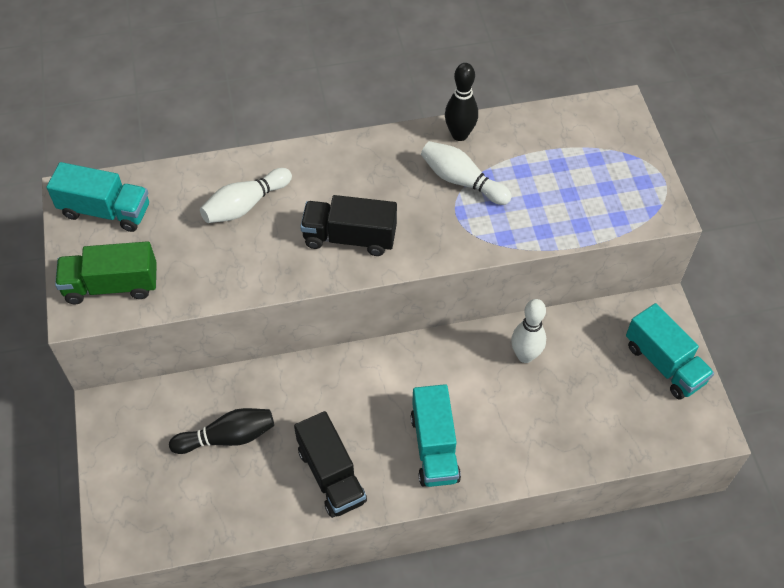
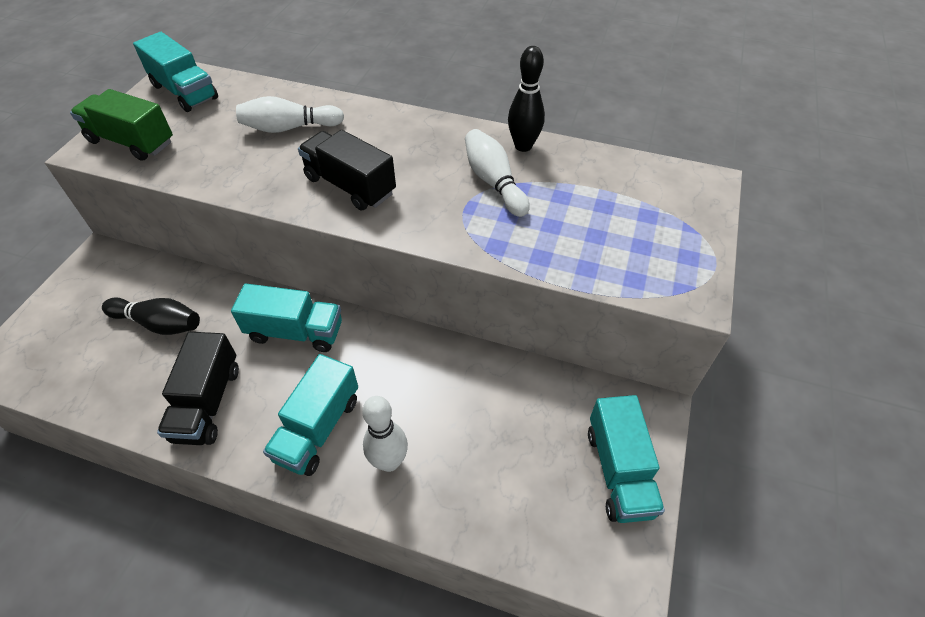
camera: 30 degrees right, 5 degrees down
(352, 384) = (295, 332): none -> turquoise truck
(525, 355) = (473, 386): white bowling pin -> white bowling pin (389, 462)

